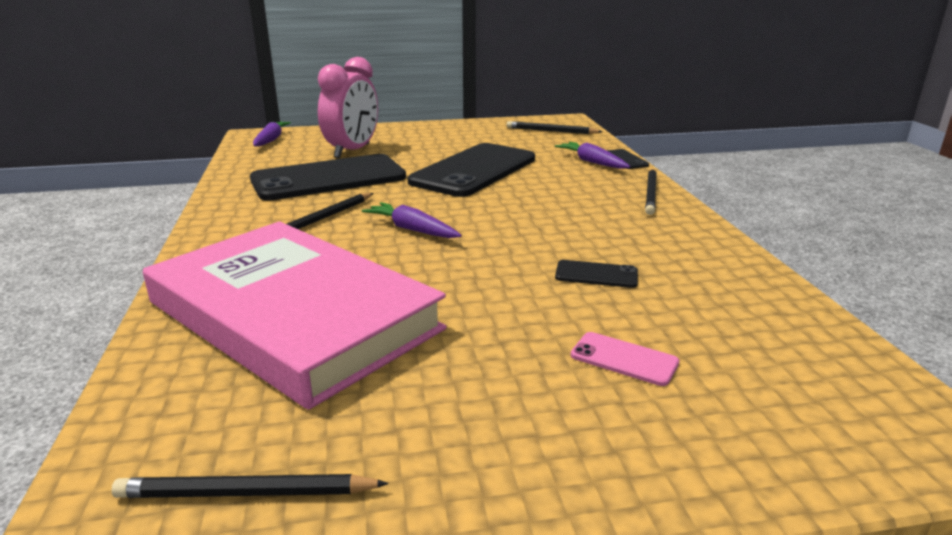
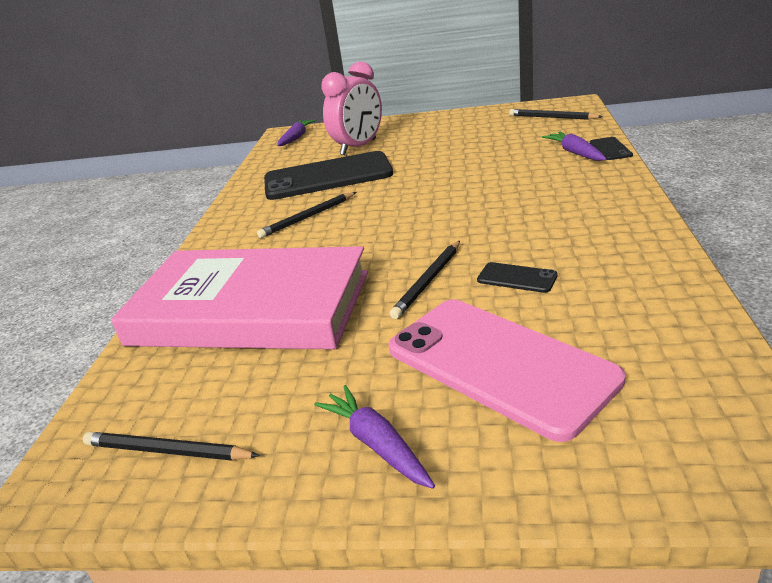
camera: 20 degrees right, 5 degrees up
(292, 316) = (250, 308): pink book -> pink book turned 45 degrees counterclockwise
(412, 229) = (375, 228): purple carrot -> purple carrot (377, 444)
(474, 170) = (456, 165): black phone -> none
(624, 359) = (499, 364): pink phone -> pink phone, size x2.50
(650, 193) = (617, 188): black pencil -> black pencil (428, 281)

